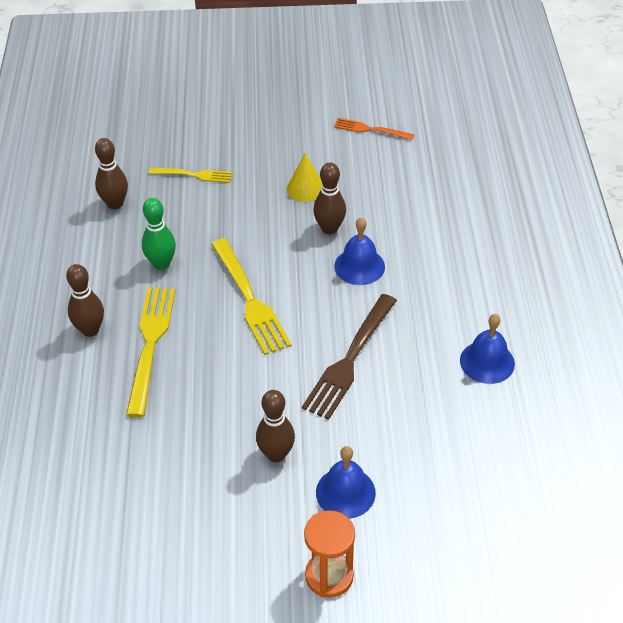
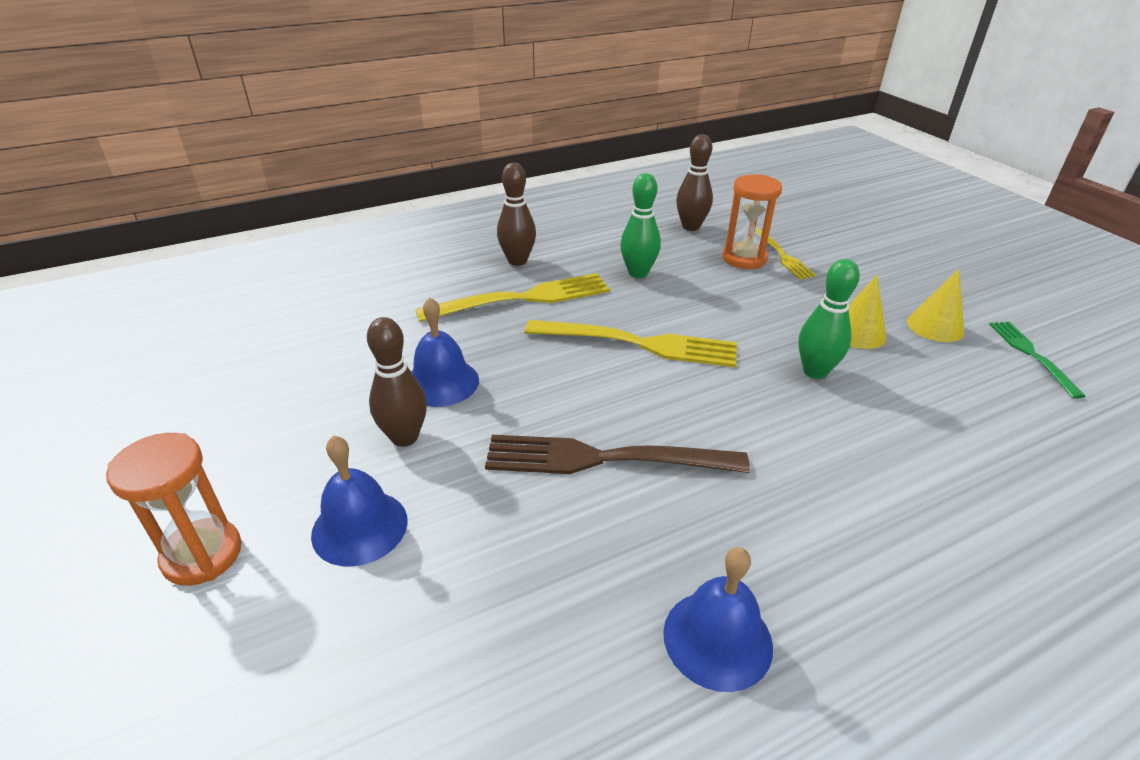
camera: 65 degrees right, 10 degrees down
(183, 197) = (744, 258): none -> orange hourglass
(250, 299) = (638, 343): yellow fork -> yellow fork turned 120 degrees counterclockwise
(321, 151) = (935, 326): none -> yellow cone
(329, 228) = (815, 371): brown bowling pin -> green bowling pin
(359, 266) = (779, 418): blue bell -> blue bell (441, 382)
(370, 130) = (1031, 355): orange fork -> green fork

